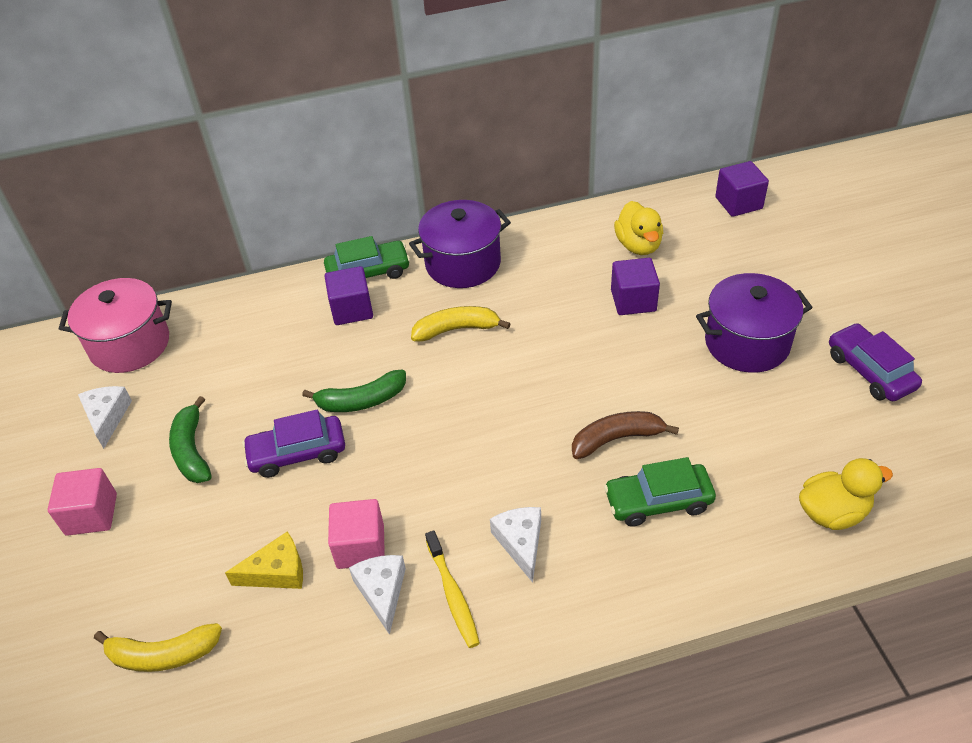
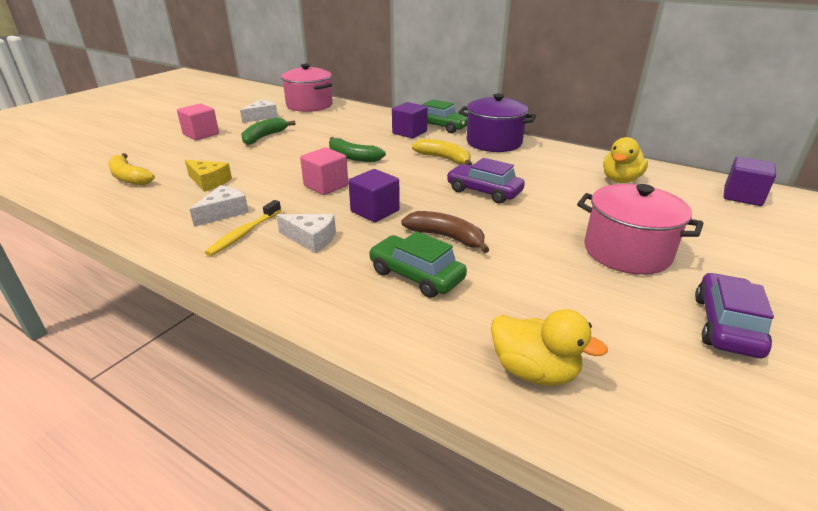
camera: 45 degrees right, 15 degrees down
(297, 453) = (294, 157): purple car -> purple car (484, 191)
(360, 546) = (250, 195): pink cube -> pink cube (326, 186)
(521, 543) = (311, 239): white cheese -> white cheese turned 75 degrees clockwise
(633, 300) = (572, 196): purple cube -> purple cube (375, 211)
(747, 343) = (627, 252): purple pot -> pink pot

